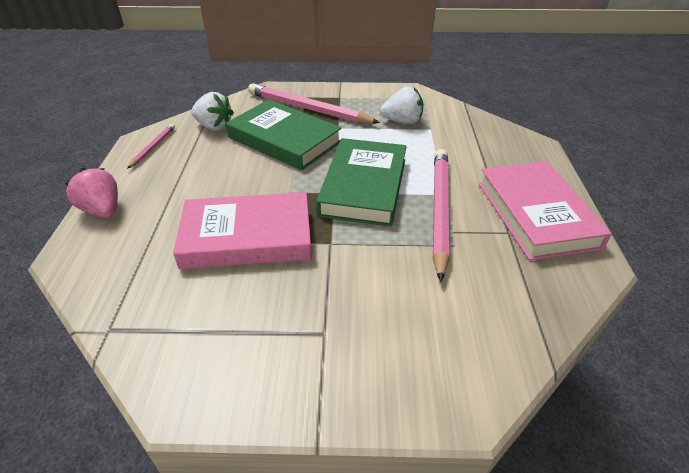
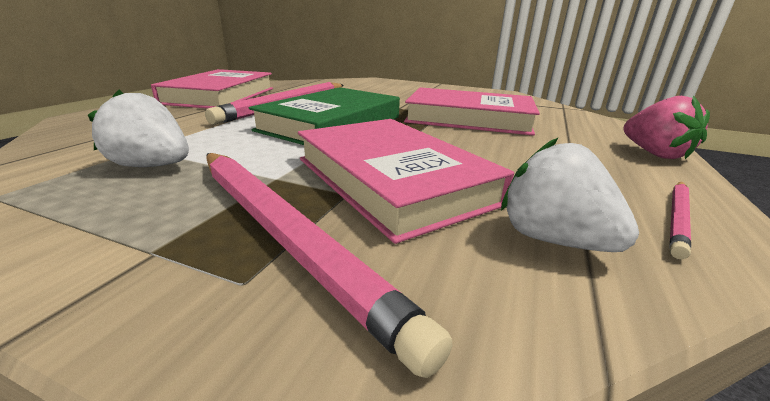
camera: 160 degrees left, 15 degrees down
(284, 140) = (392, 180): green book -> pink book

